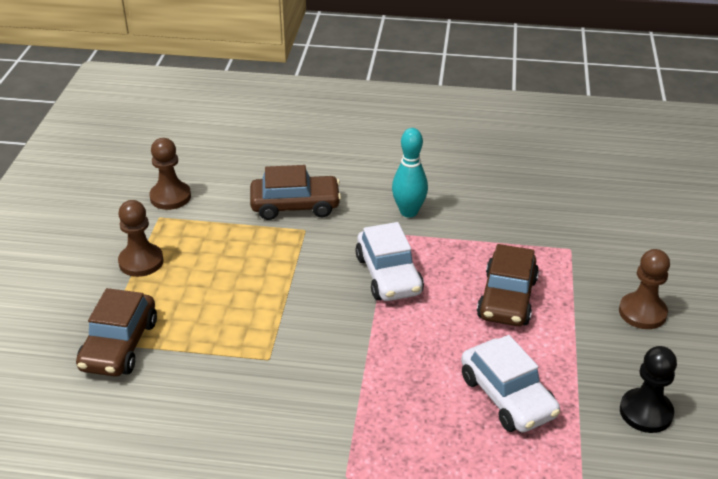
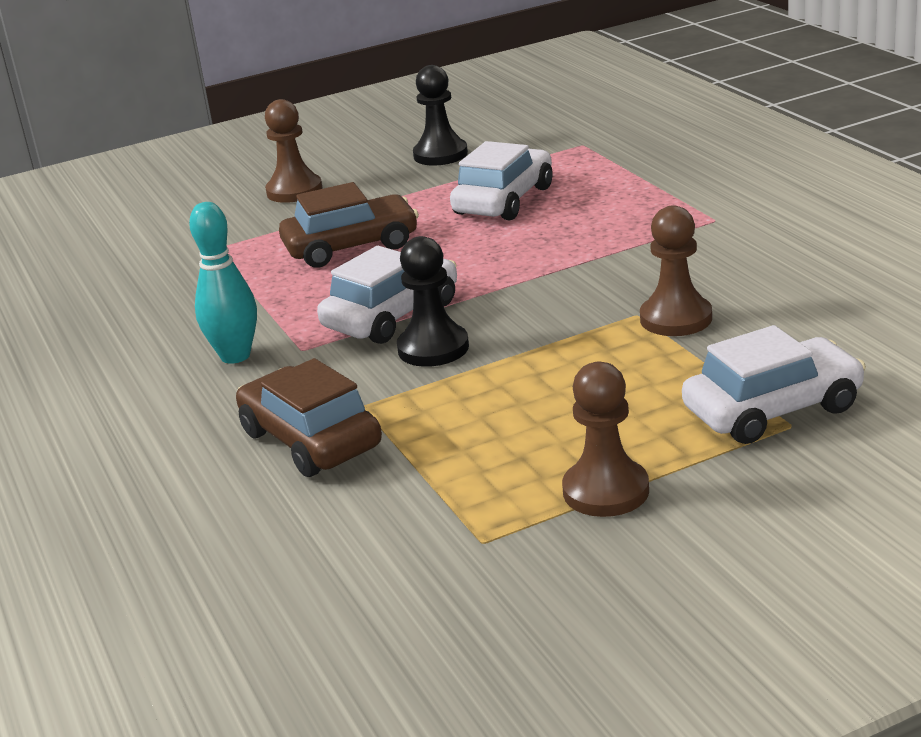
camera: 120 degrees left, 10 degrees down
(119, 345) = (773, 409): brown car -> white car
(170, 197) = (414, 564): brown pawn -> brown pawn (676, 318)
(331, 272) = (433, 348): none -> black pawn

